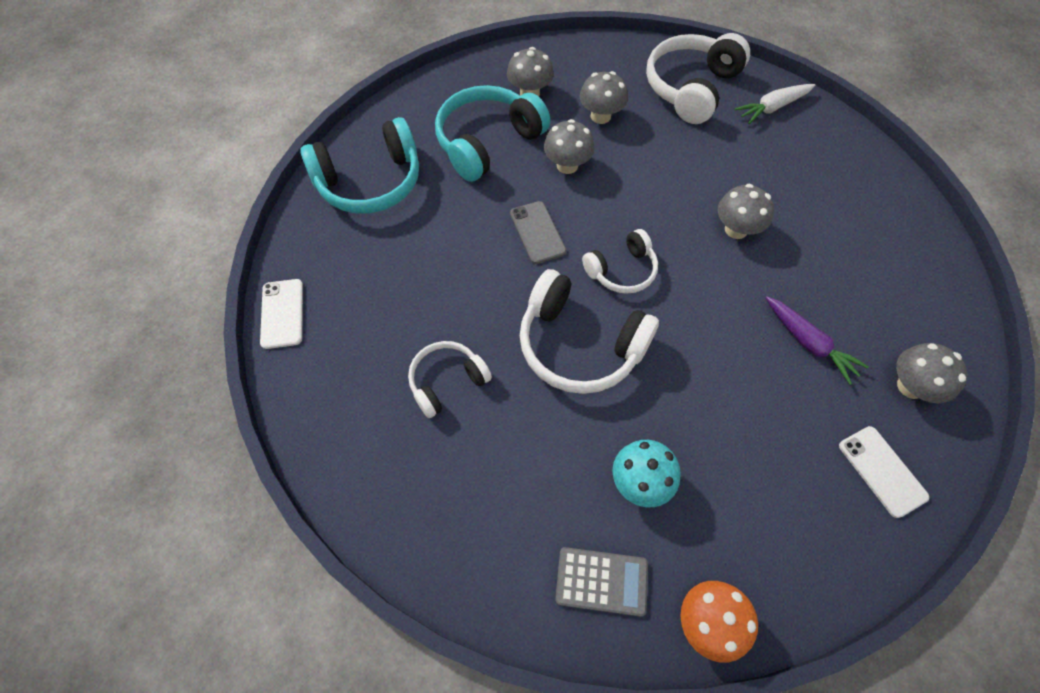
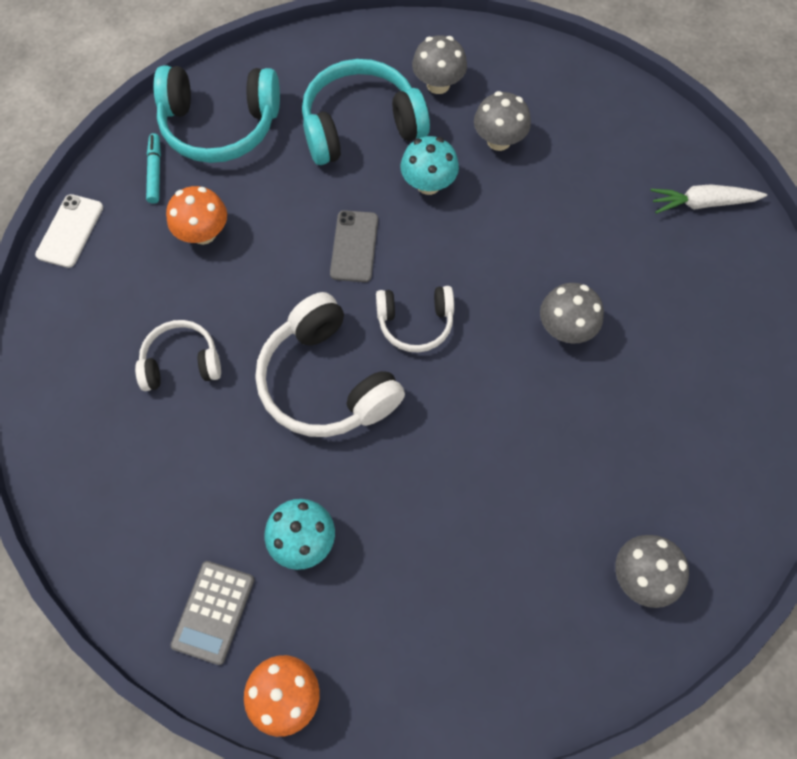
camera: 25 degrees right, 5 degrees up
(333, 237) = (155, 172): none -> turquoise marker
(405, 270) = (203, 233): none -> orange mushroom
(567, 165) = (428, 184): grey mushroom -> turquoise mushroom
(601, 581) = (213, 612): grey calculator -> grey calculator turned 75 degrees clockwise
(691, 88) = (622, 144): white headphones -> none
(809, 343) = (562, 483): purple carrot -> none
(882, 471) = (549, 644): white phone -> none

